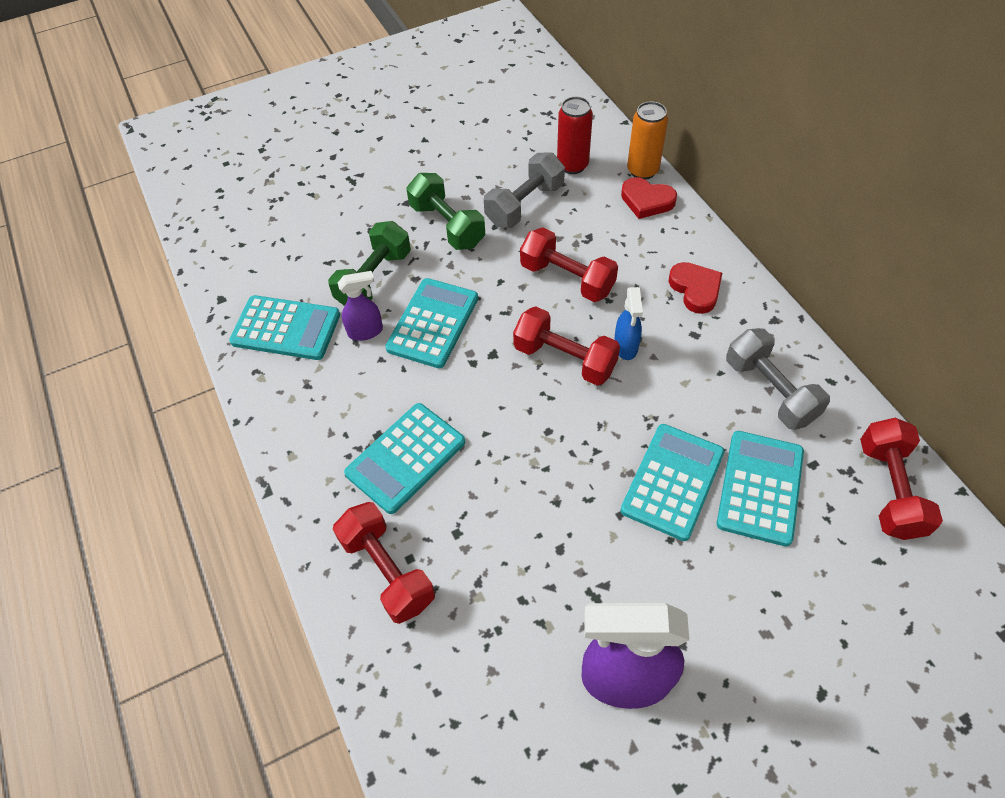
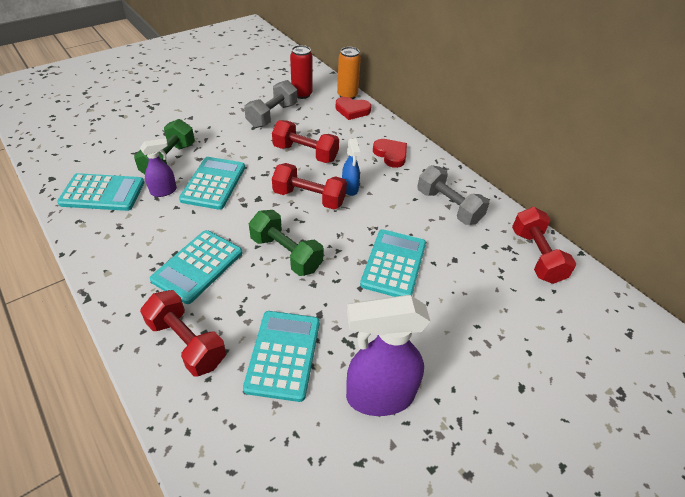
camera: 15 degrees left, 10 degrees down
(447, 225) = (220, 128): green dumbbell -> green dumbbell (286, 254)
(760, 487) = (453, 262): turquoise calculator -> turquoise calculator (283, 355)

